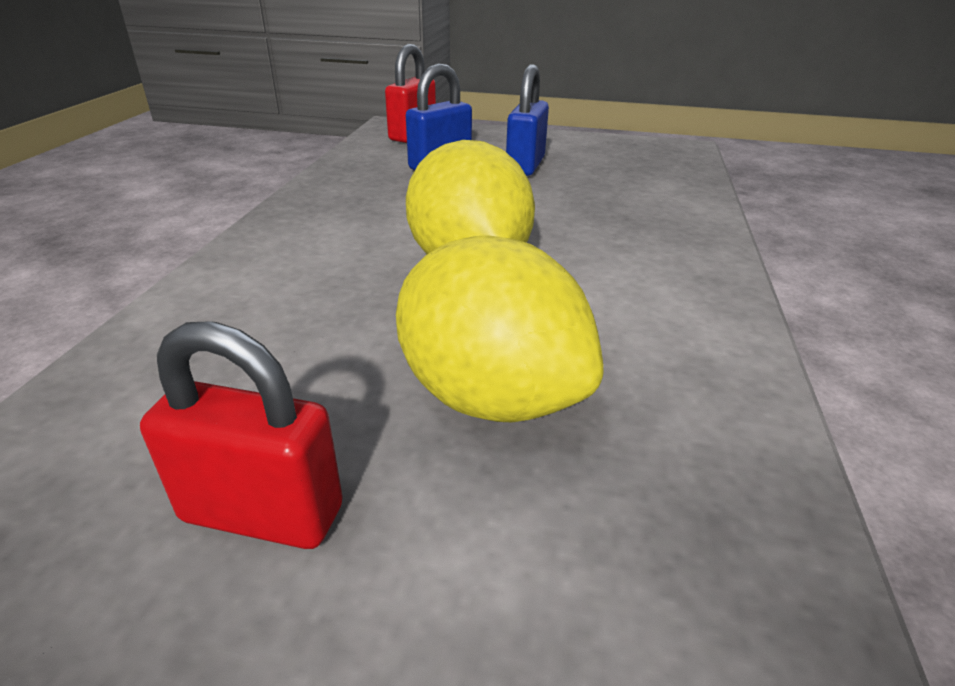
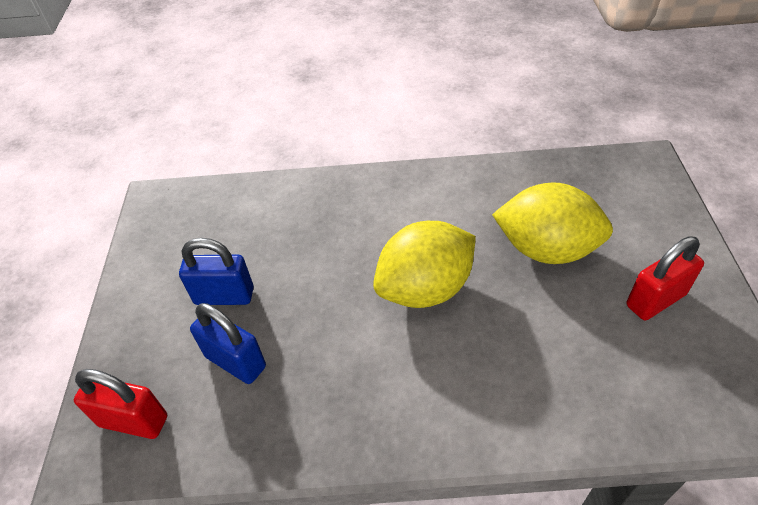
camera: 100 degrees left, 15 degrees up
(262, 513) = (655, 300): red padlock -> red padlock turned 60 degrees clockwise
(490, 396) = (546, 249): yellow lemon -> yellow lemon turned 75 degrees clockwise

